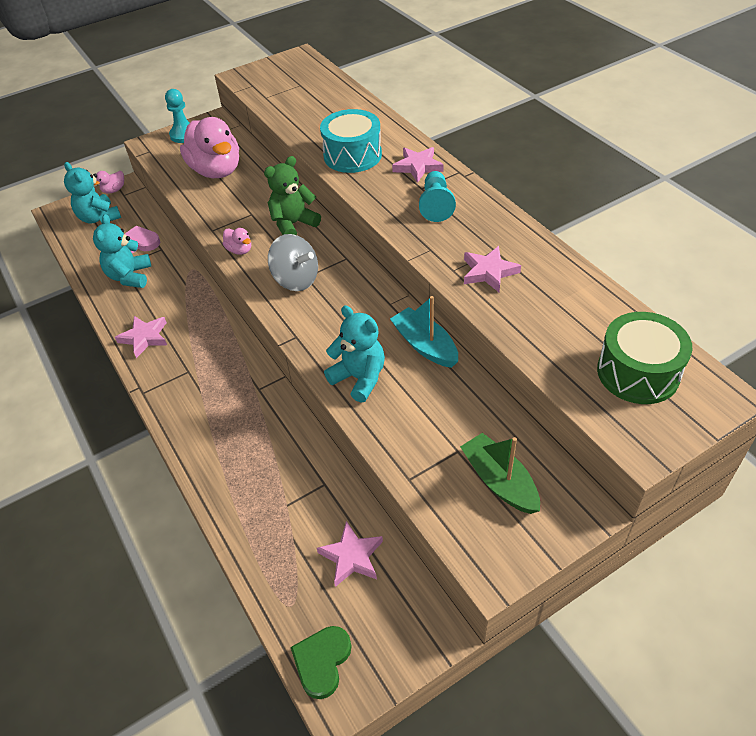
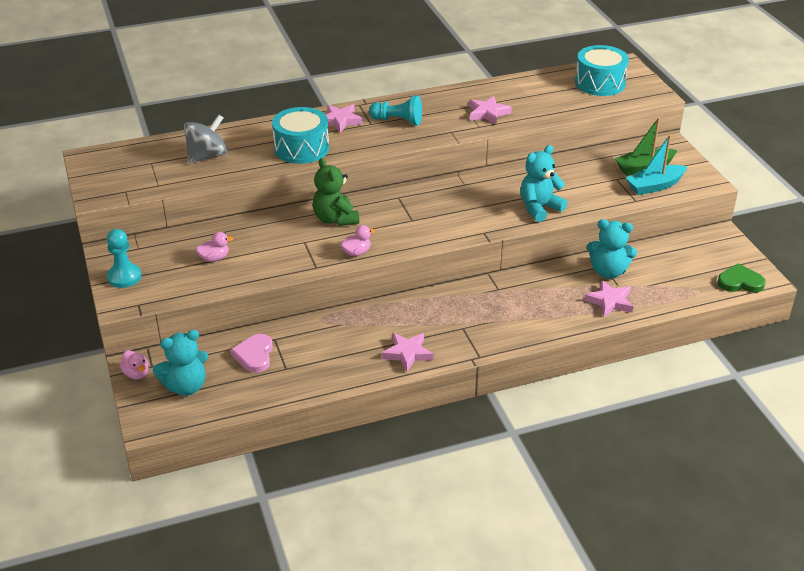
camera: 80 degrees left, 10 degrees down
(130, 276) = (308, 362): turquoise teddy bear -> turquoise teddy bear (608, 271)
(216, 170) = (214, 258): pink duck -> pink duck, size x0.42
(296, 280) = (414, 225): grey spinning top -> grey spinning top (207, 156)
(322, 661) = (740, 282): green heart -> green heart turned 150 degrees clockwise
(351, 557) = (666, 261): pink star -> pink star (610, 301)
(425, 345) = (516, 175): turquoise boat -> turquoise boat (655, 186)
(638, 372) = (600, 83): green drum -> turquoise drum

